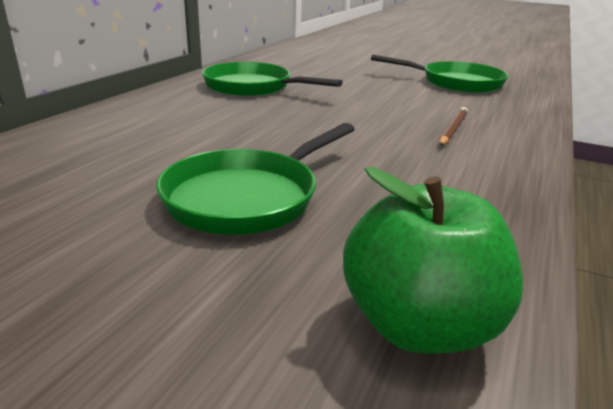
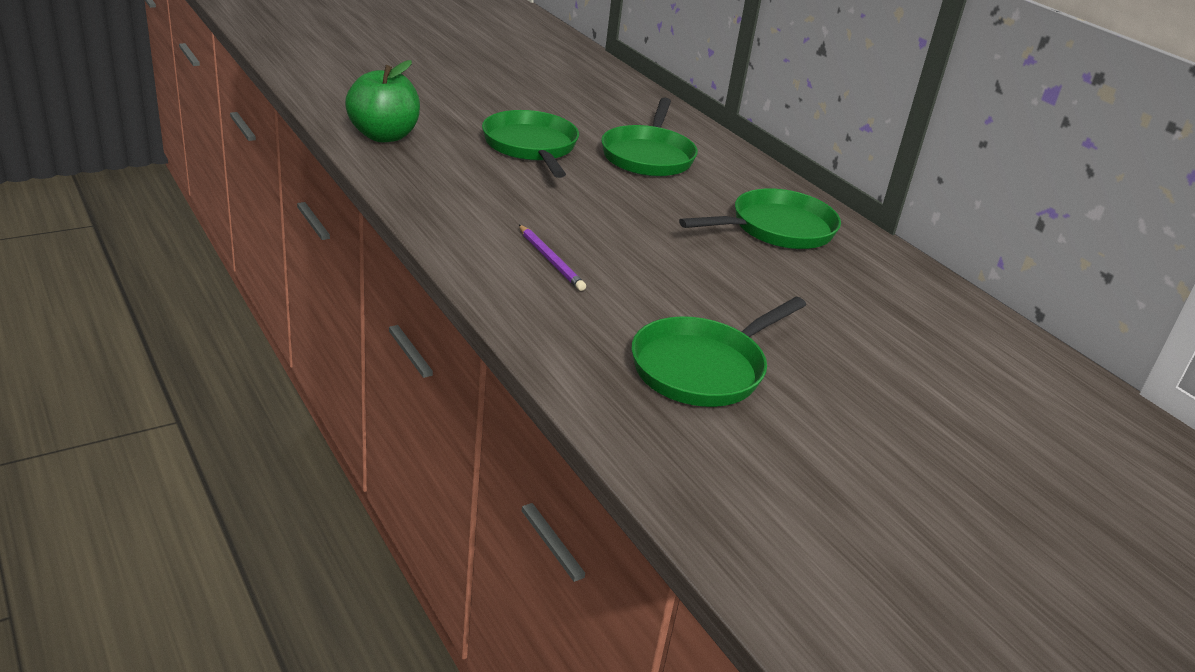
camera: 120 degrees right, 5 degrees up
(171, 140) = (648, 156): none -> green pan
(453, 129) = (550, 260): brown pencil -> purple pencil

